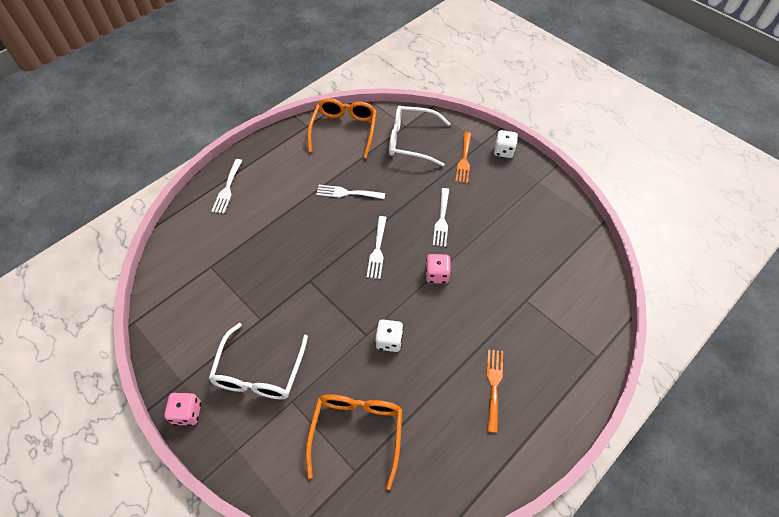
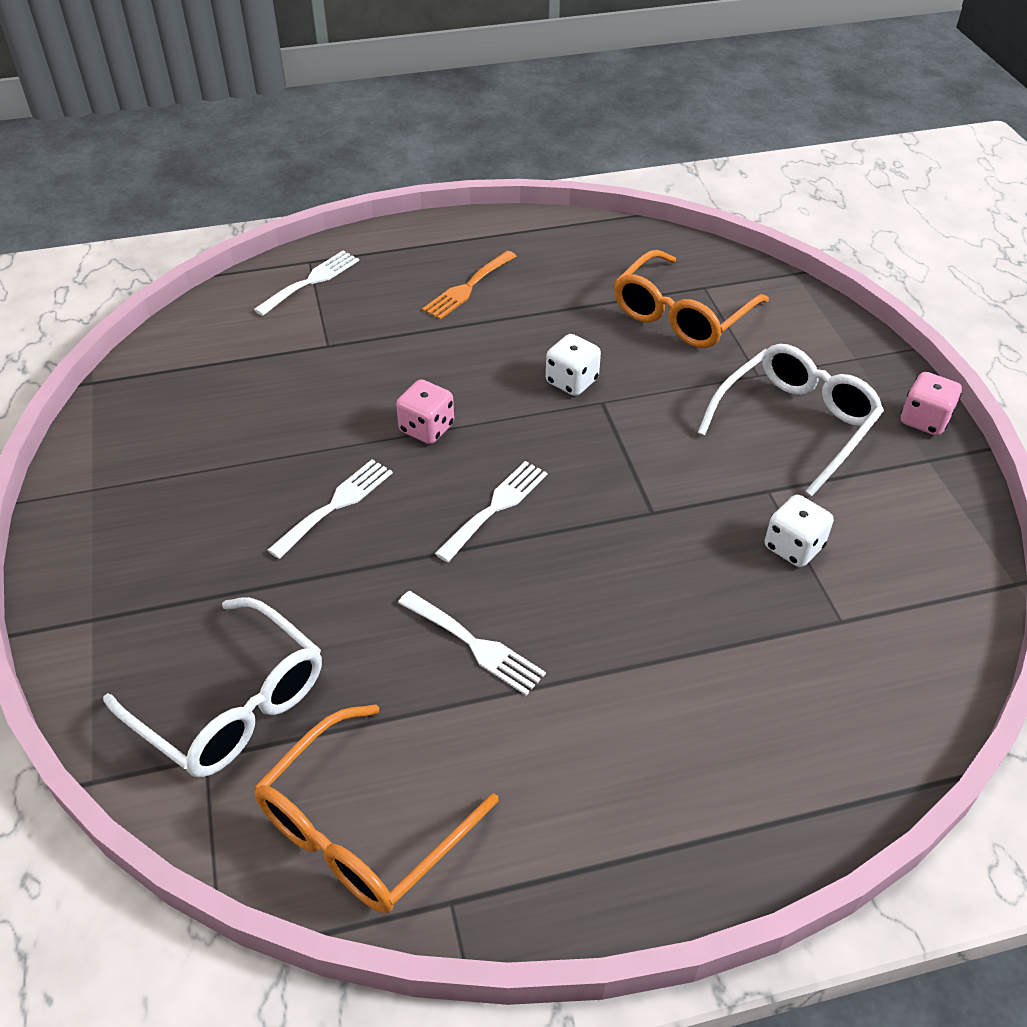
camera: 150 degrees left, 10 degrees down
(227, 188) = (752, 796): white fork -> white fork (311, 281)
(464, 160) = (172, 598): orange fork -> none
(503, 151) = (74, 578): white dice -> white dice (793, 547)

